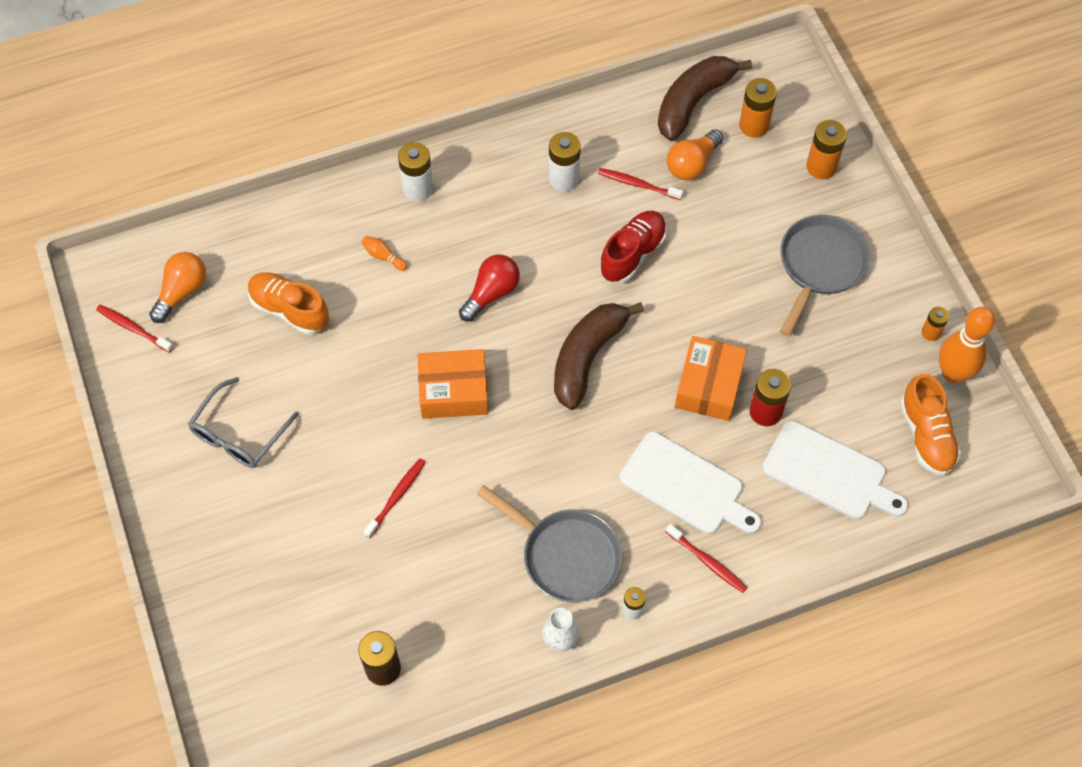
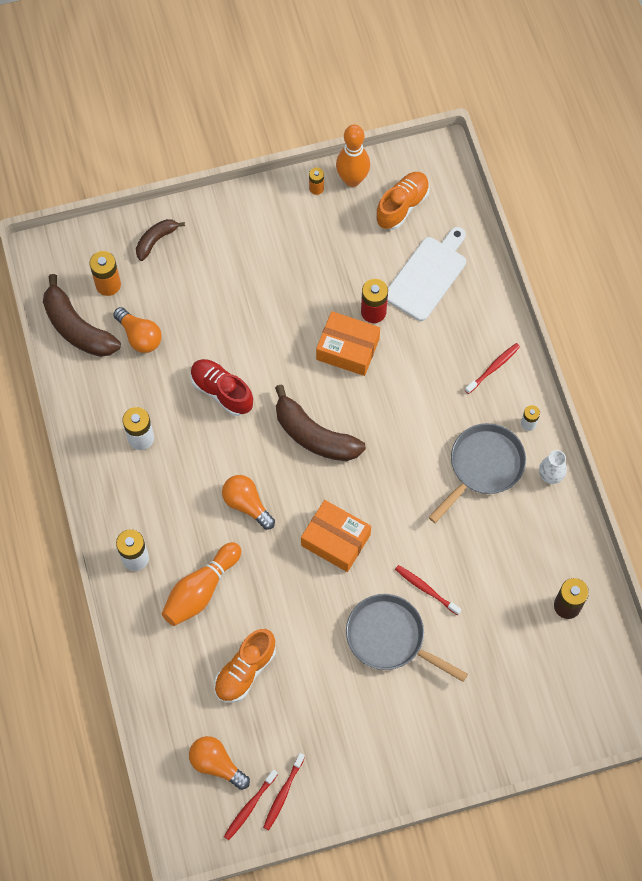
camera: 85 degrees left, 5 degrees up
(239, 434) = (360, 714): grey glasses -> none
(383, 256) = (201, 590): orange bowling pin -> orange bowling pin, size x2.32
(453, 391) = (335, 540): orange box -> orange box turned 60 degrees counterclockwise
(491, 293) = (247, 504): red light bulb -> orange light bulb
(637, 184) = (154, 380): red toothbrush -> red toothbrush (283, 794)
(686, 486) = (431, 375): white cutting board -> none
(820, 266) = (249, 255): grey pan -> grey pan (390, 638)
(821, 167) = (156, 240): orange battery -> brown banana
(926, 435) = (402, 206): orange shoe -> orange shoe turned 45 degrees counterclockwise

